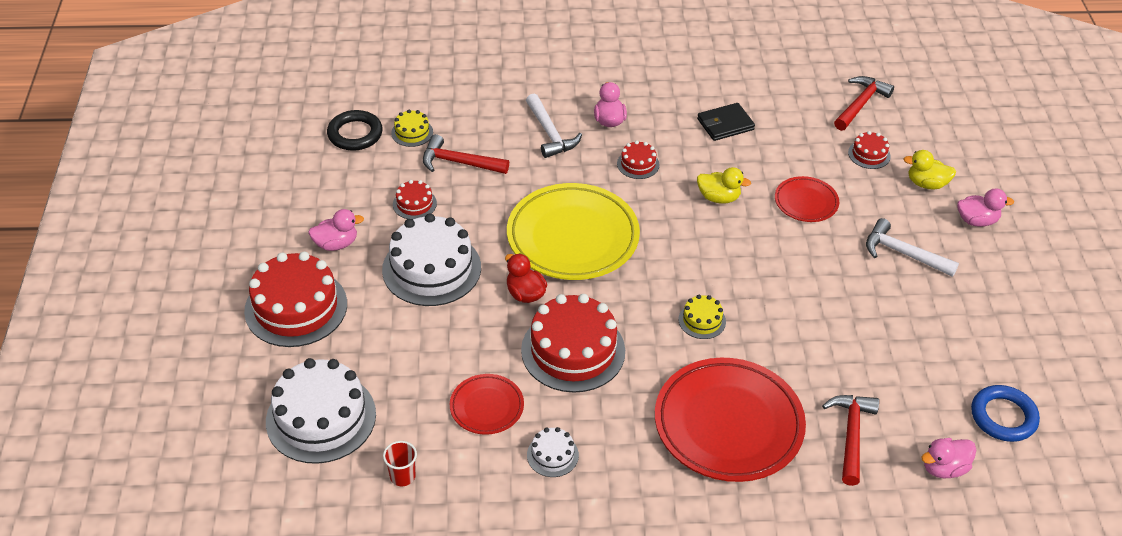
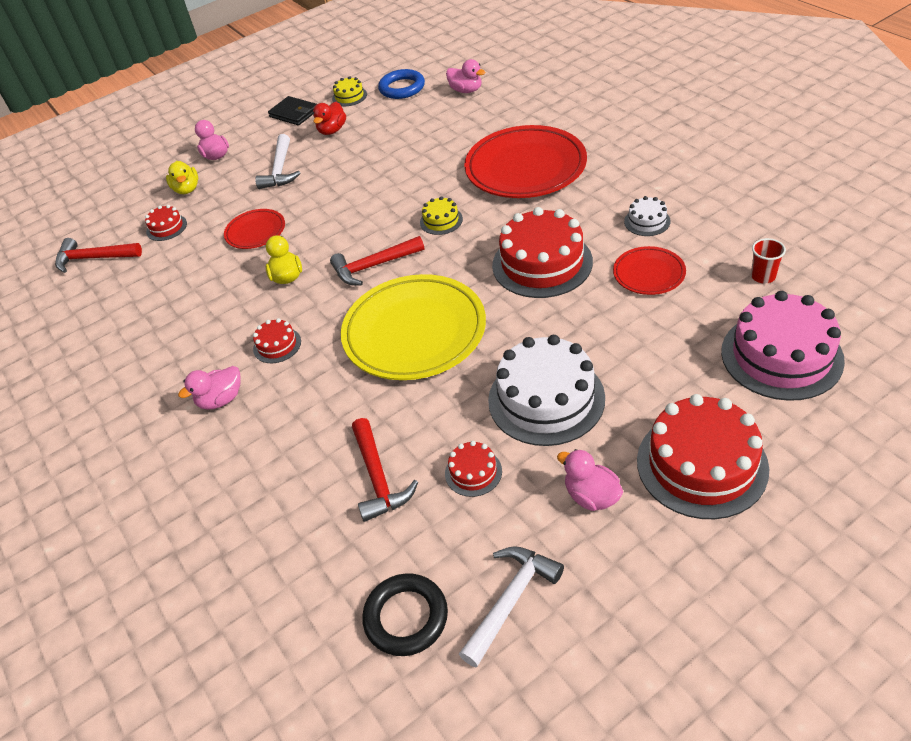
camera: 115 degrees left, 0 degrees up
(321, 417) = (781, 356): white cake -> pink cake
(412, 132) = (359, 558): yellow cake -> yellow cake (349, 96)
(525, 294) = (512, 321): red duck -> red duck (332, 130)
(550, 133) = (274, 433): white hammer -> white hammer (511, 600)
(725, 124) = (175, 320): black wallet -> black wallet (294, 113)
(851, 435) = (478, 125): red hammer -> red hammer (373, 266)

